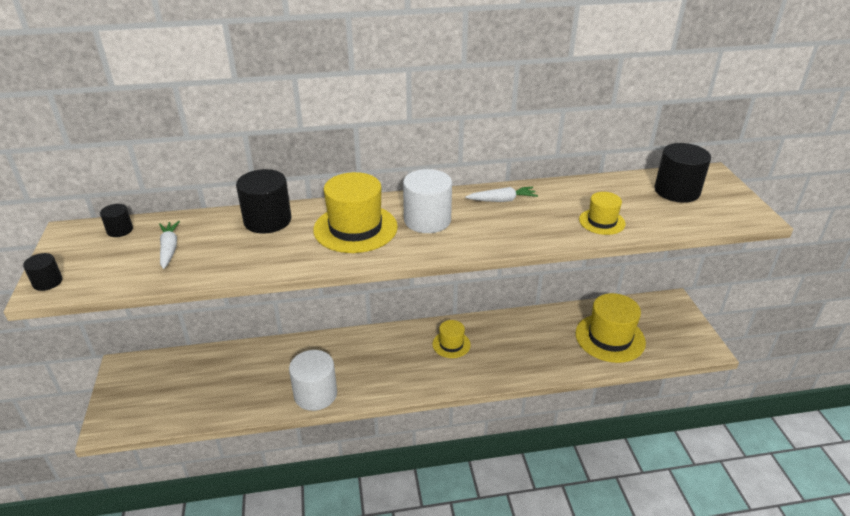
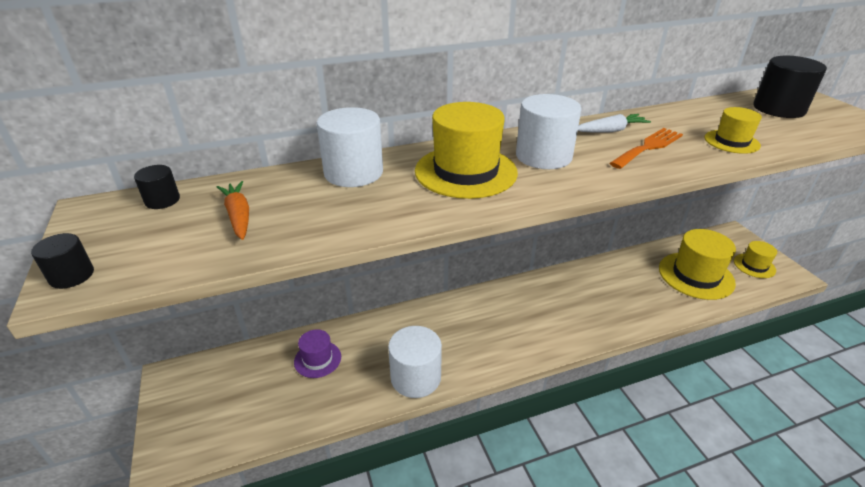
camera: 10 degrees left, 0 degrees up
(169, 249) = (238, 216): white carrot -> orange carrot
(240, 368) = (317, 359): none -> purple hat
(267, 220) = (353, 173): black cylinder -> white cylinder
(451, 344) = (542, 302): yellow hat -> yellow hat (754, 266)
(523, 220) = (648, 147): none -> orange fork

